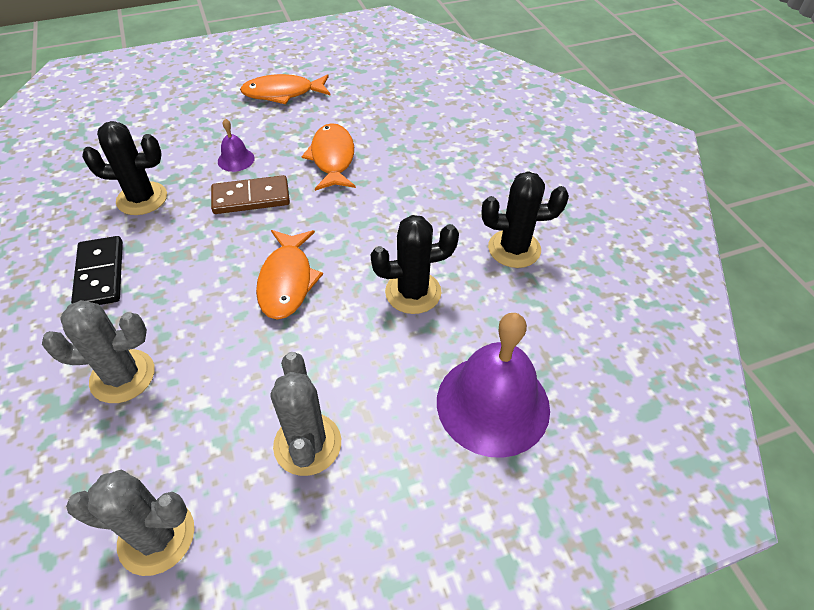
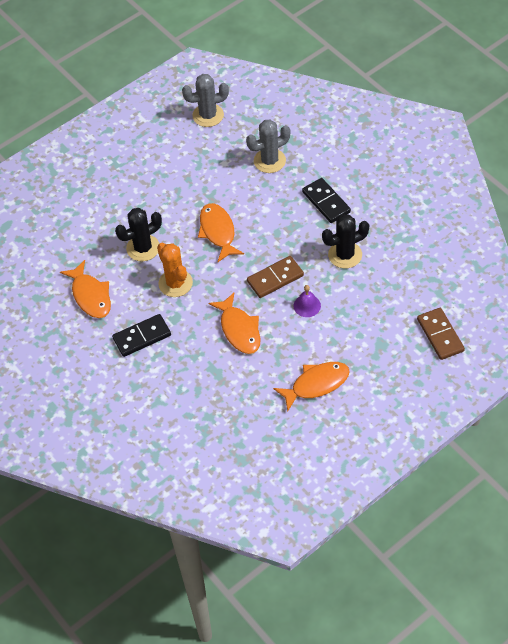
camera: 165 degrees right, 5 degrees up
(122, 98) = (440, 335): none -> brown domino
(307, 444) = (164, 162): grey cactus -> none
(386, 230) = (175, 283): none -> orange cactus
(457, 182) = (142, 337): none -> black domino
(493, 404) = (83, 205): purple bell -> none
(514, 249) = (90, 295): black cactus -> orange fish

